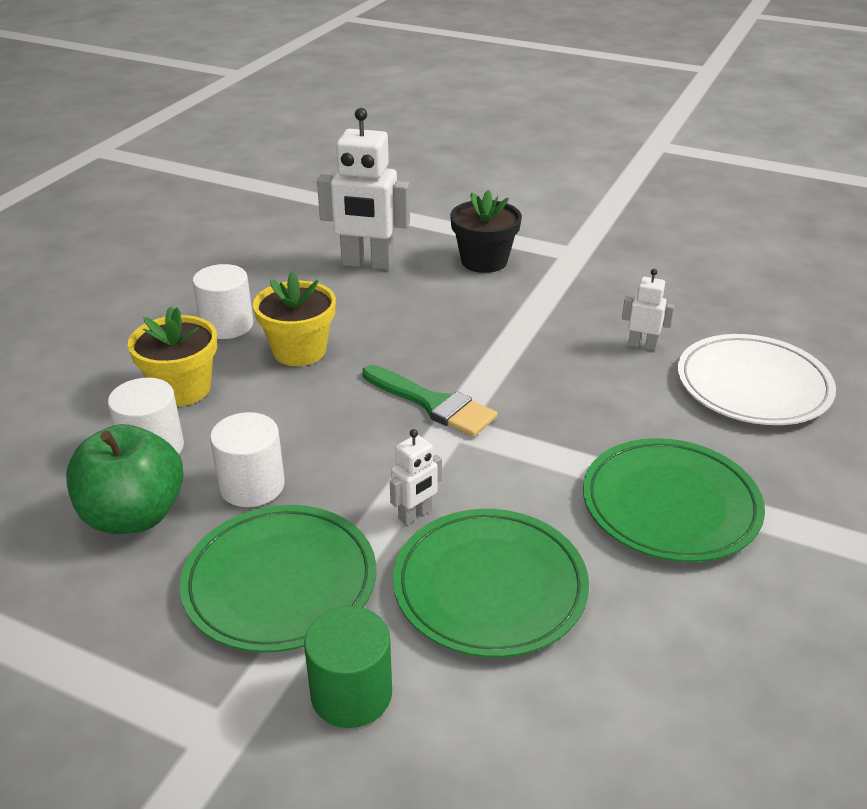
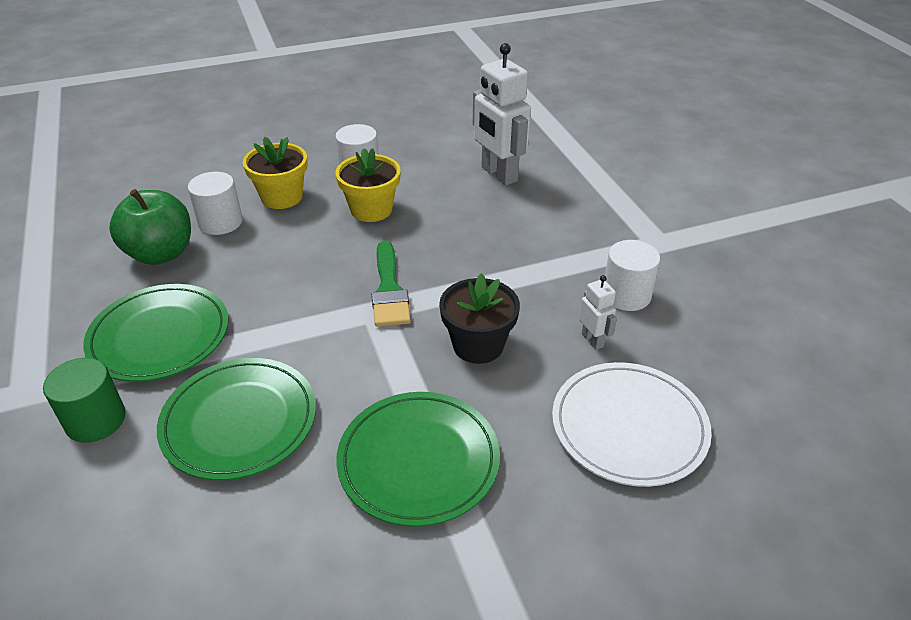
camera: 45 degrees right, 5 degrees up
(252, 485) = (228, 274): white cylinder -> white cylinder (626, 295)
(415, 514) = (272, 349): white robot -> none
(484, 261) = (579, 213): black flower pot -> black flower pot (478, 345)

